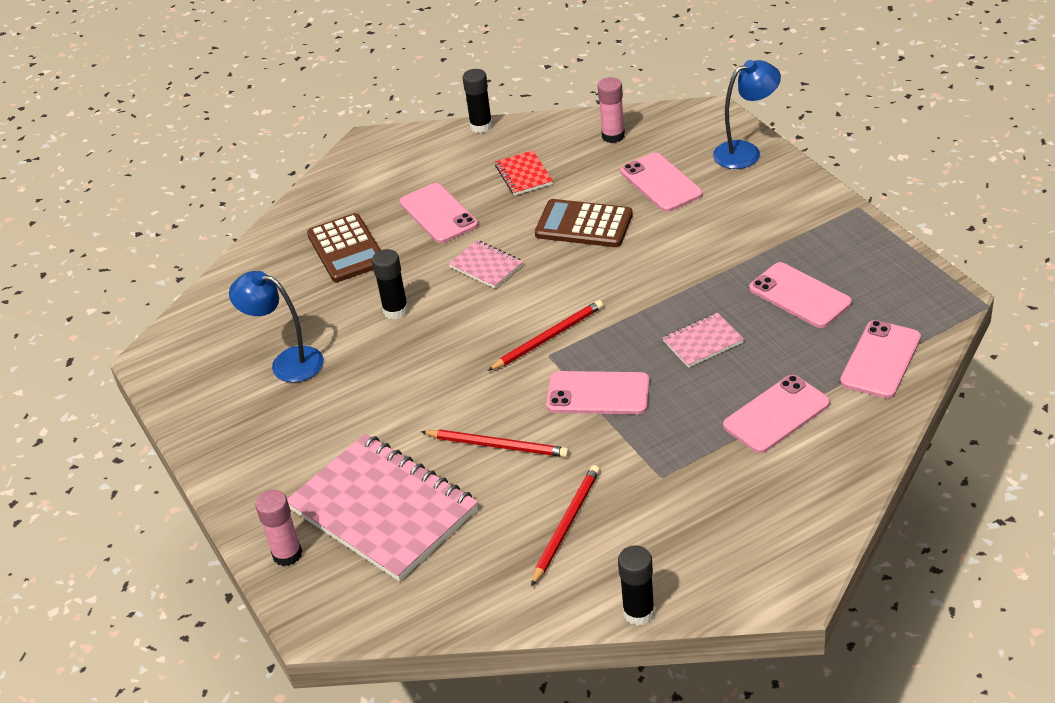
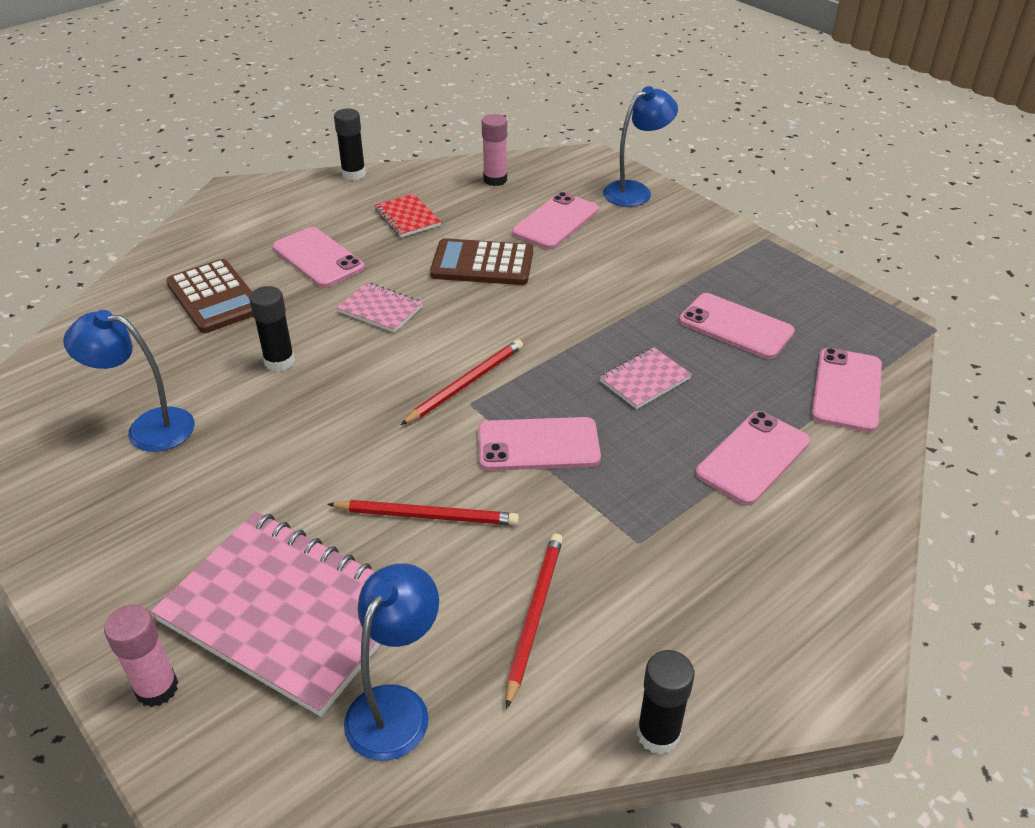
camera: 15 degrees left, 0 degrees up
(453, 579) = (396, 706): none -> blue lamp
(661, 183) = (555, 221): pink phone -> pink phone turned 75 degrees clockwise

